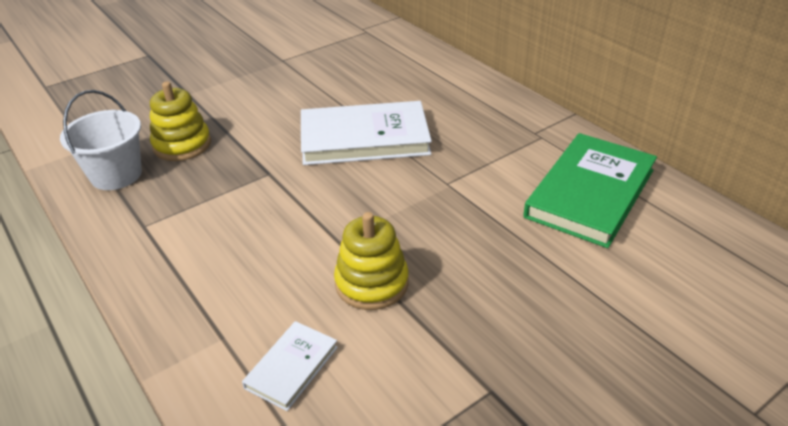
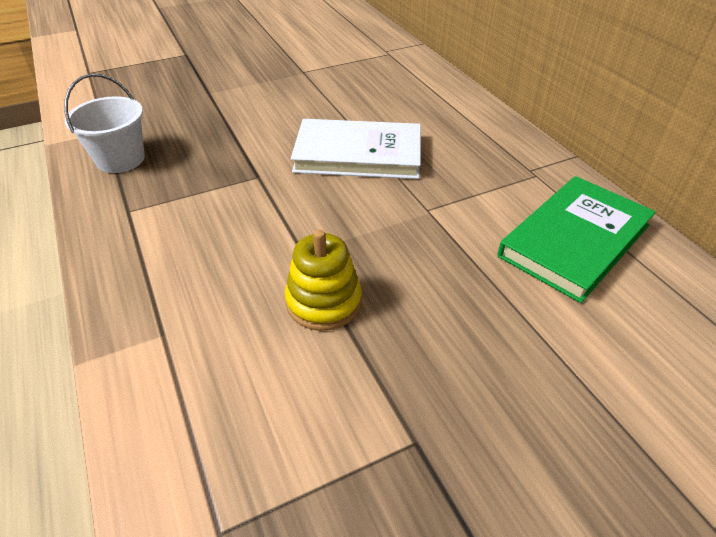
camera: 10 degrees right, 5 degrees up
(182, 145) = (188, 139): yellow stacking toy -> none
(291, 367) = (218, 377): white book -> none

